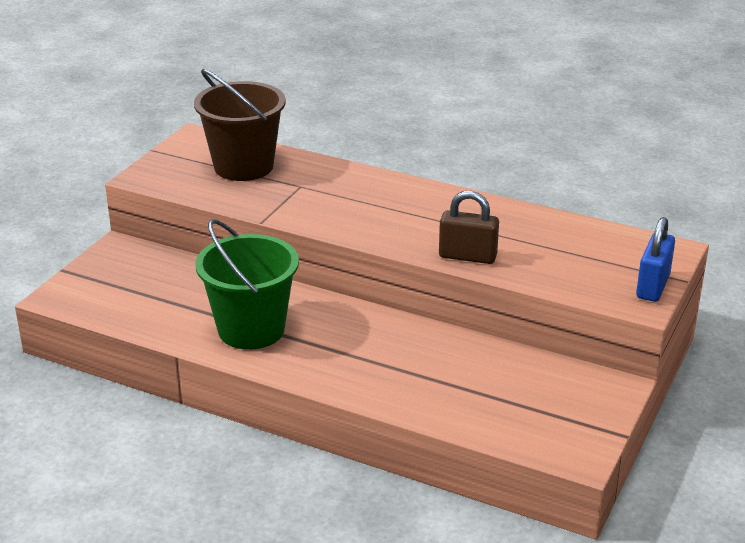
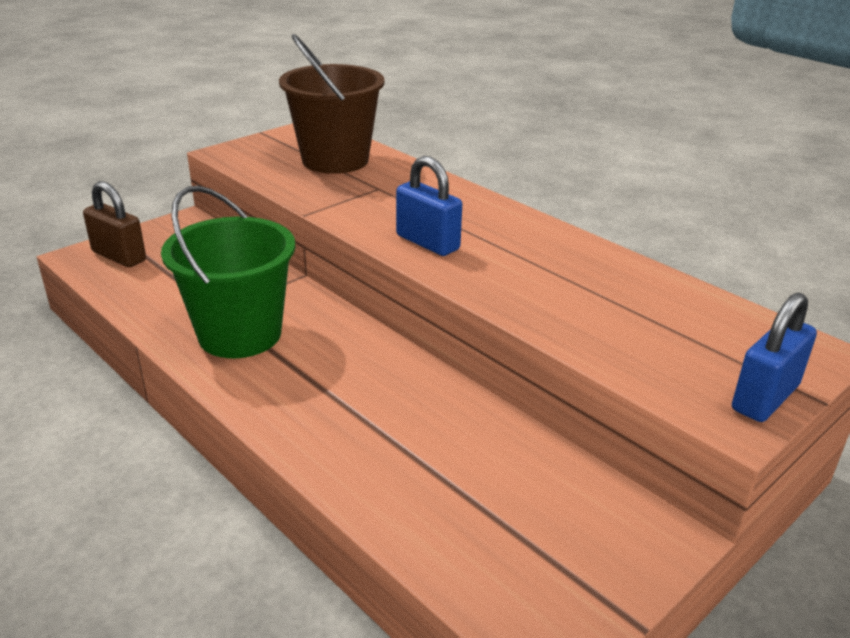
camera: 20 degrees right, 0 degrees up
(375, 226) = (427, 242): none -> blue padlock
(467, 256) = (517, 300): brown padlock -> brown padlock (119, 256)

